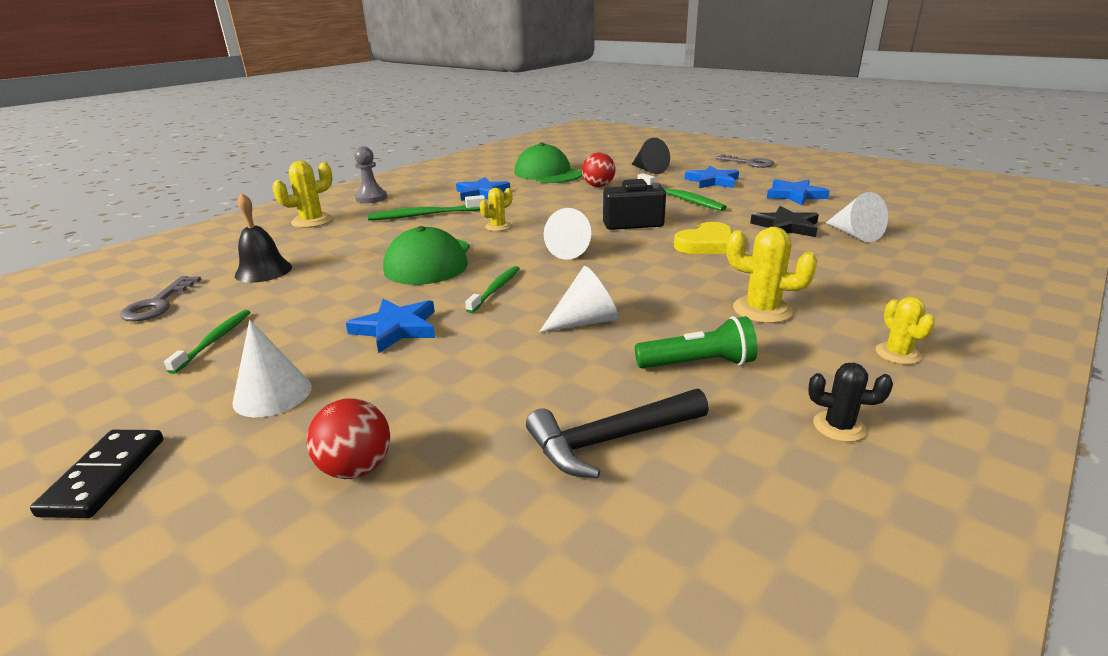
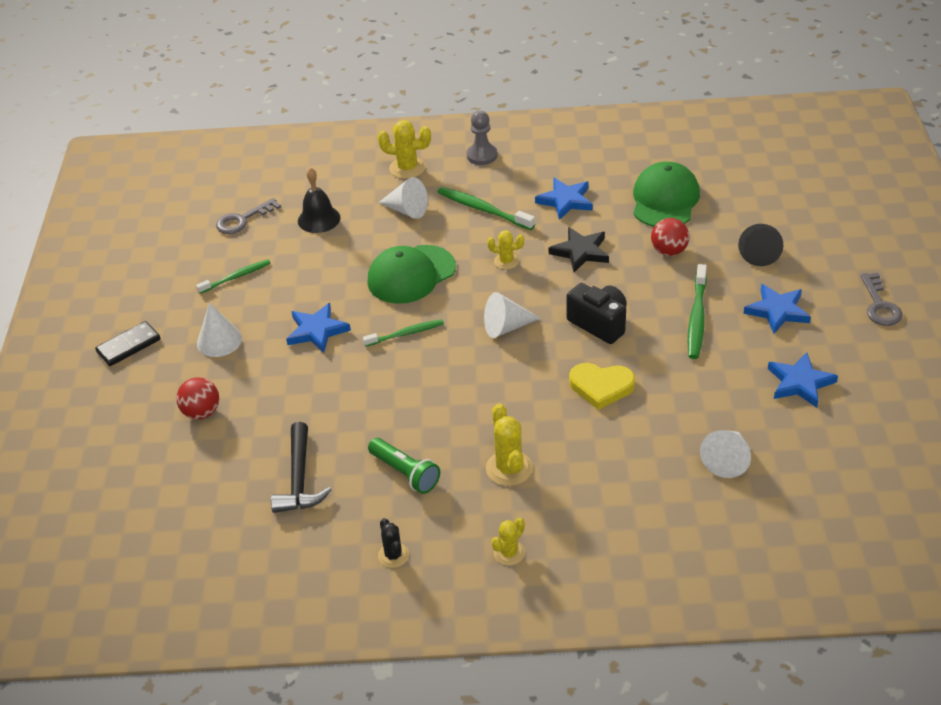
camera: 50 degrees right, 15 degrees up
(585, 321) = (406, 399): white cone -> white cone (407, 210)
(610, 440) = (299, 479): black hammer -> black hammer turned 120 degrees counterclockwise
(786, 227) = (698, 413): black star -> black star (580, 252)

